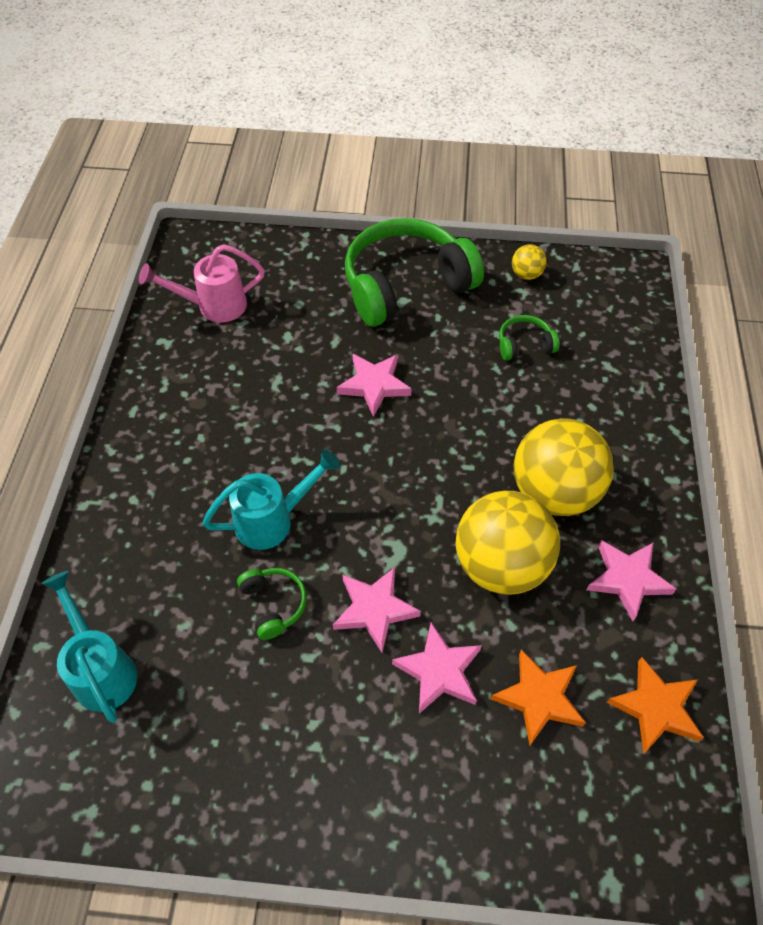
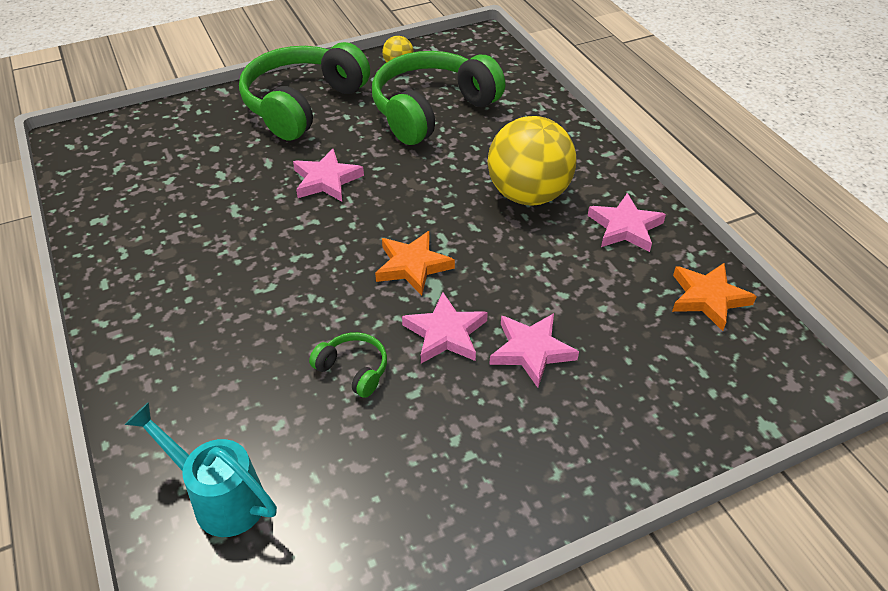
camera: 30 degrees left, 10 degrees down
(213, 306) = (130, 177): pink watering can -> none
(273, 520) = (306, 309): turquoise watering can -> none
(500, 565) = (524, 258): yellow ball -> none
(524, 345) = (431, 110): green headphones -> green headphones, size x2.35
(539, 698) = (621, 332): orange star -> orange star (412, 266)

